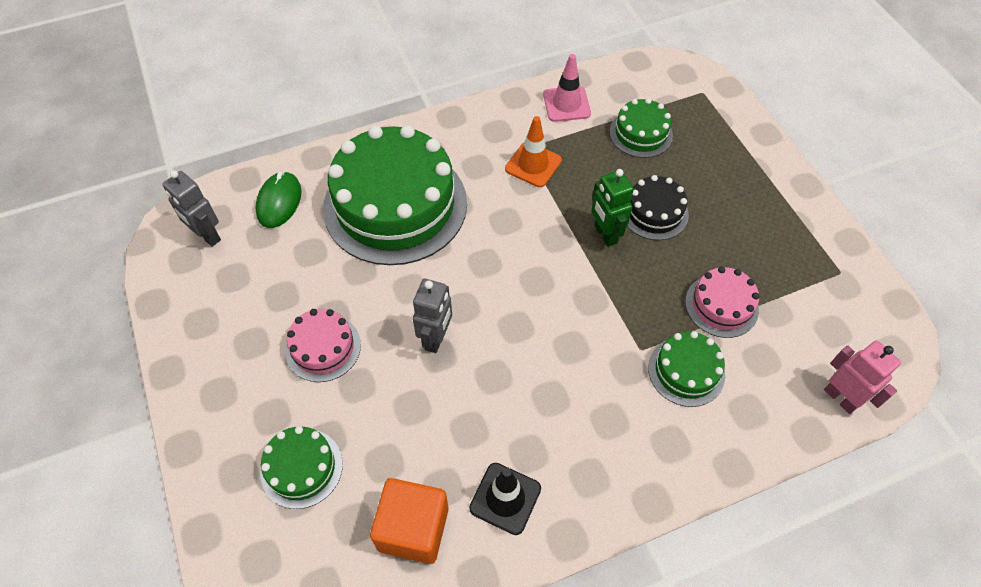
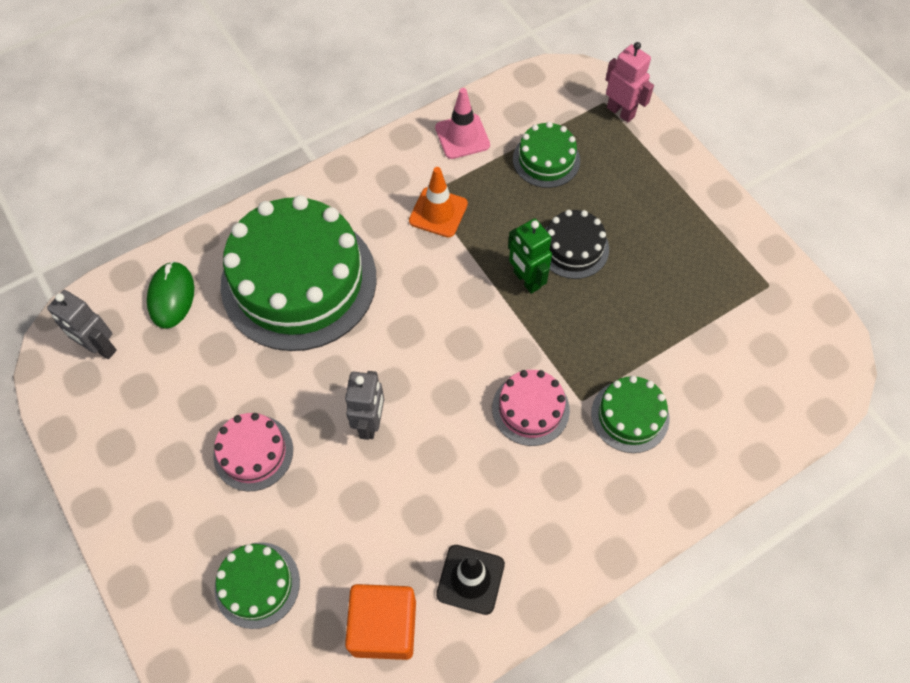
camera: 10 degrees left, 5 degrees up
(721, 305) = (655, 340): pink cake -> pink cake (530, 409)
(840, 398) = (784, 418): pink robot -> pink robot (621, 112)

